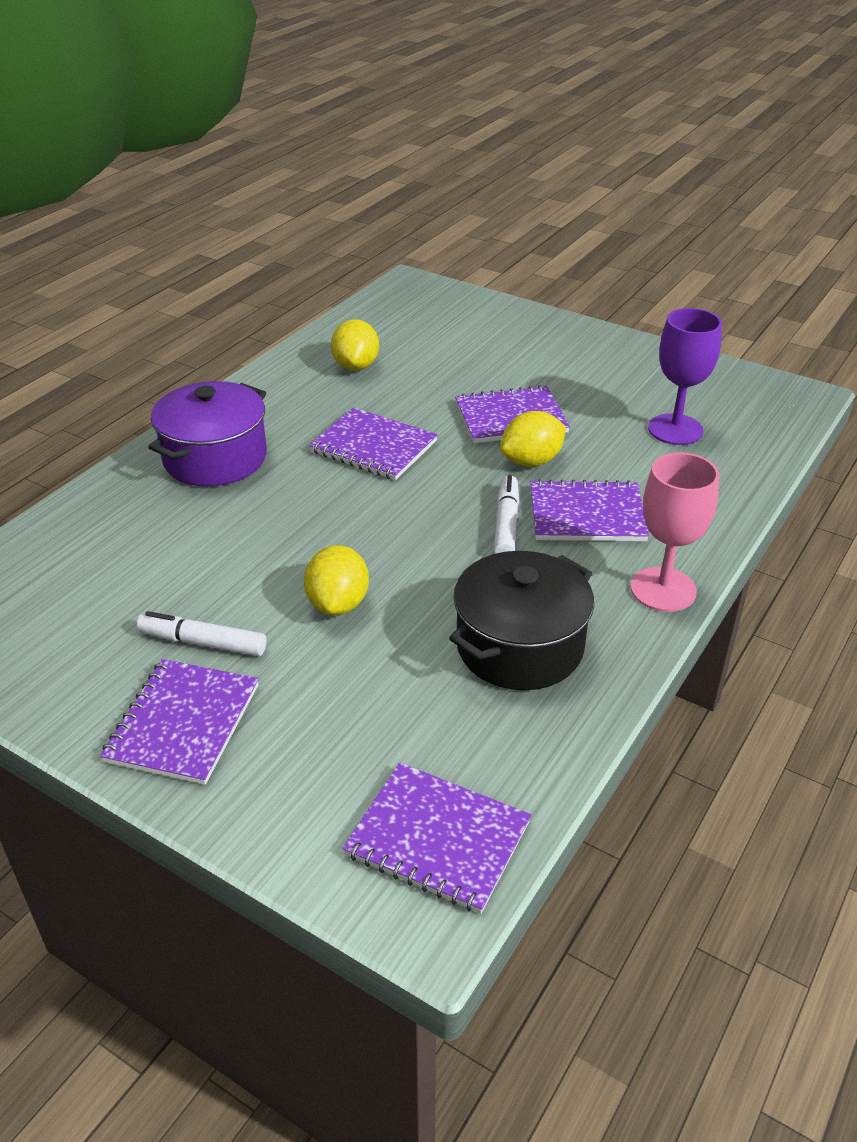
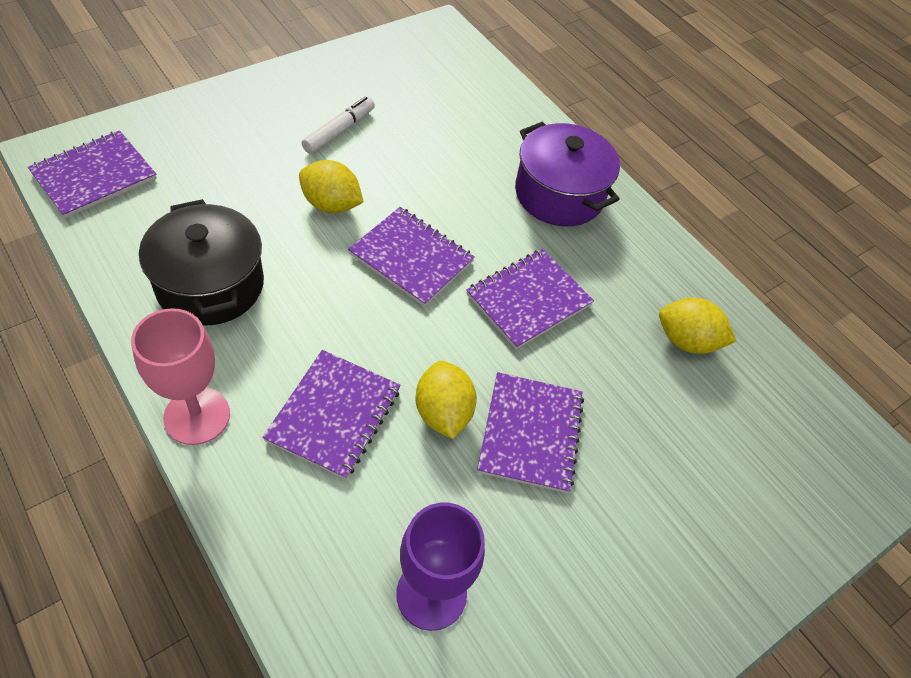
camera: 105 degrees right, 15 degrees up
(183, 723) = (274, 106): purple notebook -> purple notebook (411, 258)
(506, 524) = (358, 345): white marker -> none

